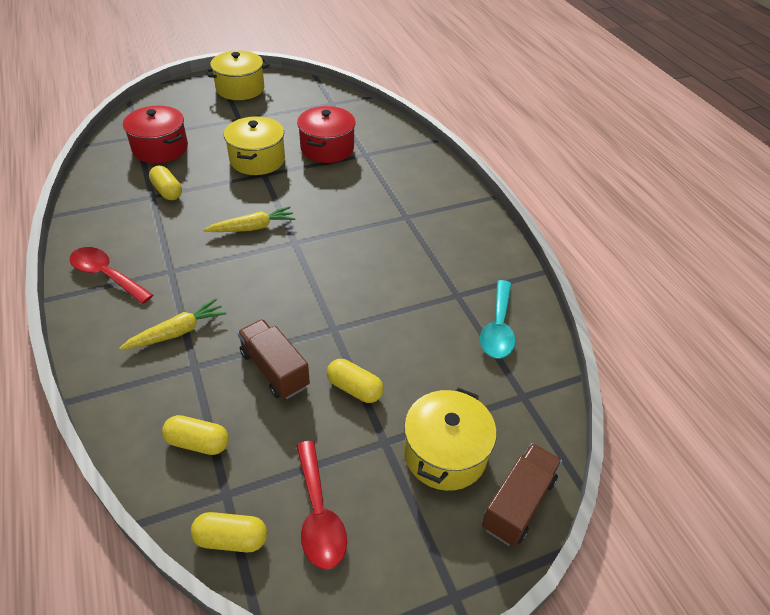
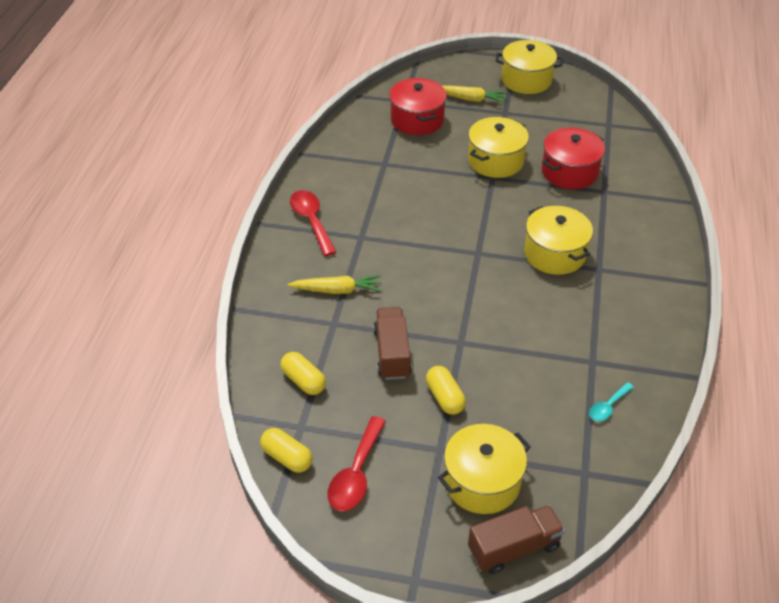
camera: 35 degrees right, 0 degrees up
(167, 191) = (399, 164): yellow capsule -> none
(252, 228) = (450, 225): yellow carrot -> yellow carrot (470, 99)
(362, 218) = (554, 254): none -> yellow pot
(498, 328) = (608, 407): turquoise spoon -> turquoise spoon, size x0.58

